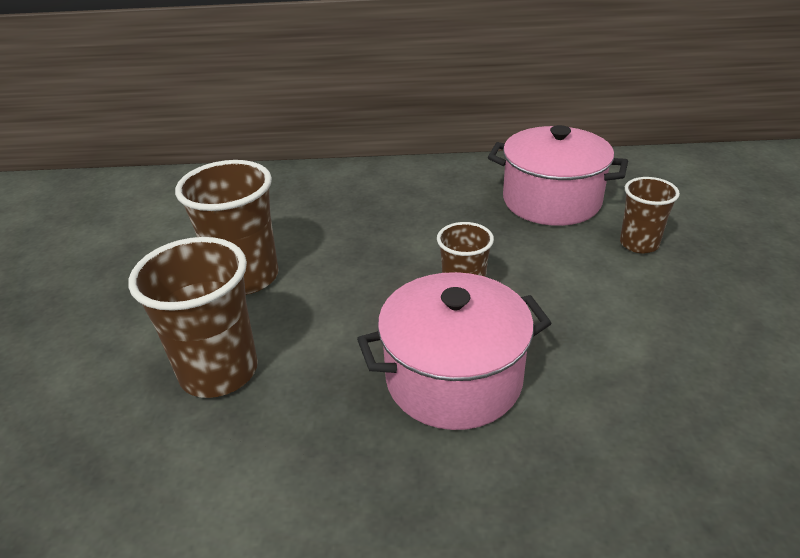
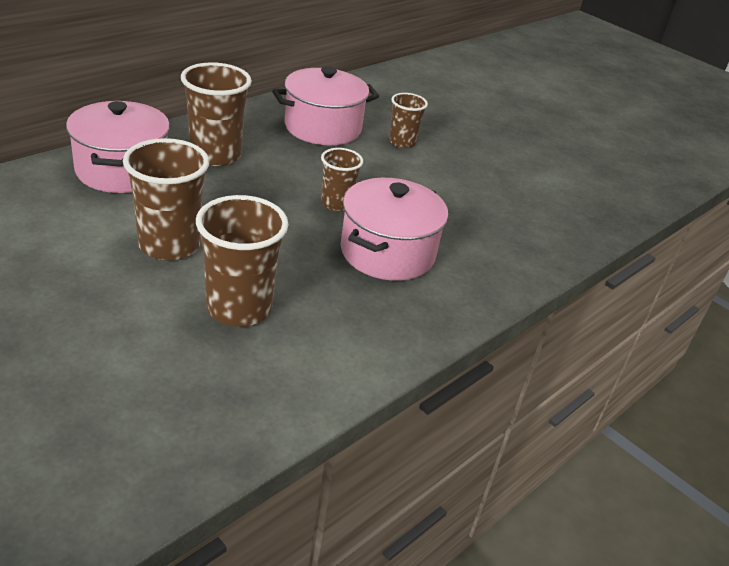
camera: 50 degrees left, 0 degrees up
(299, 193) = (122, 170): none -> pink pot
(399, 201) = (215, 155): none -> brown cup

